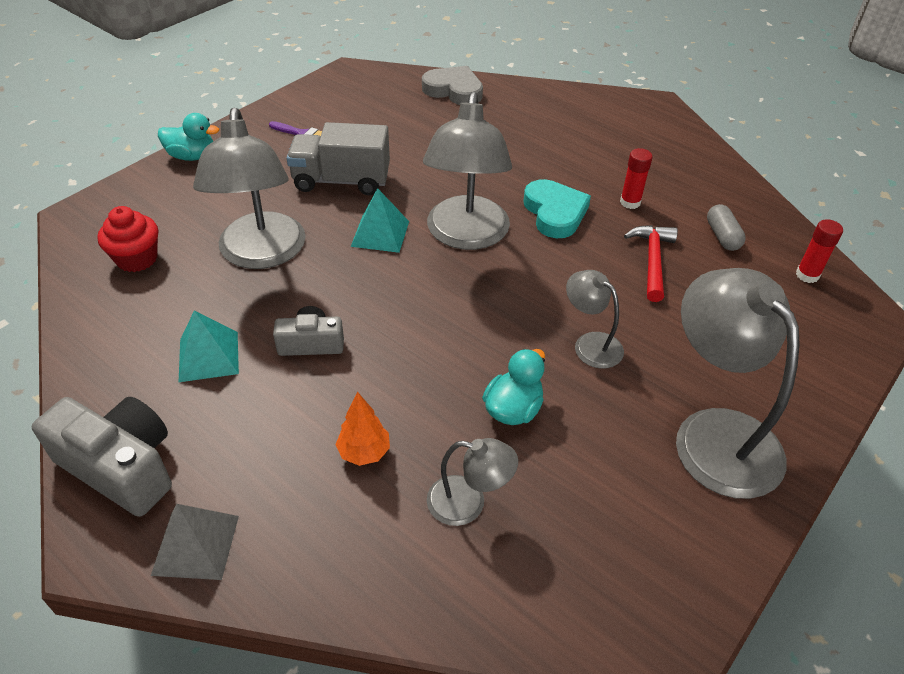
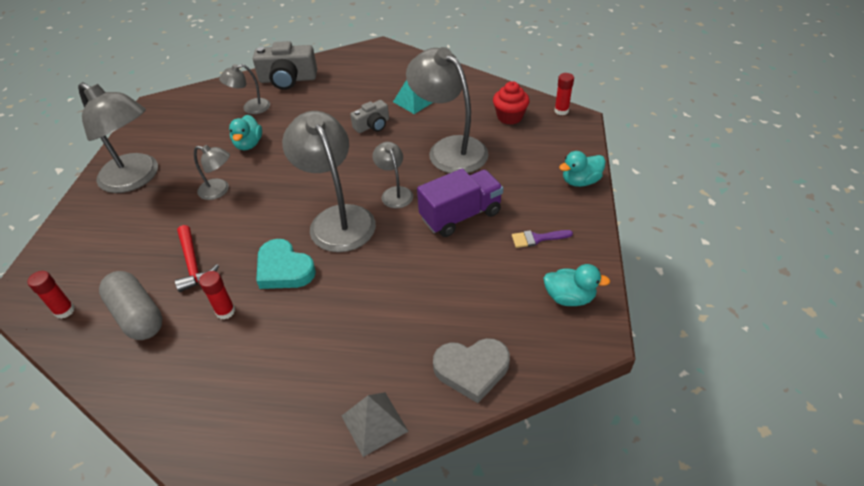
camera: 150 degrees right, 0 degrees up
(72, 234) = (561, 111): none -> red glue stick
(120, 467) = (400, 62): grey camera -> grey camera (288, 79)
(196, 544) = (346, 60): grey pyramid -> grey pyramid (374, 423)
(336, 93) = (569, 297): none -> turquoise duck
(341, 181) = (460, 215): grey truck -> purple truck
(364, 452) = (308, 103): orange tree -> none
(380, 233) = (394, 193): turquoise pyramid -> grey lamp
(722, 236) = (137, 315): grey capsule -> grey capsule, size x1.74

